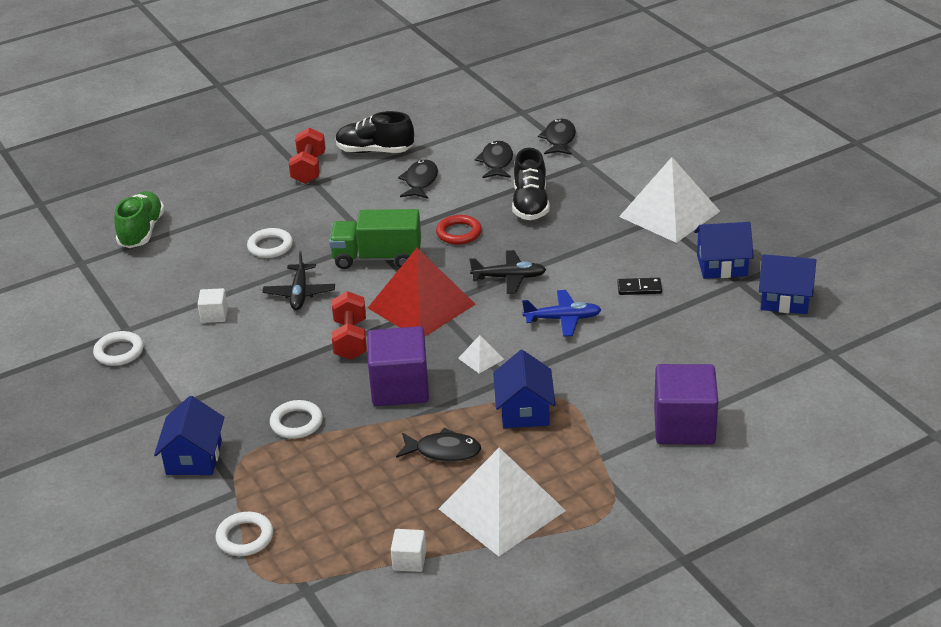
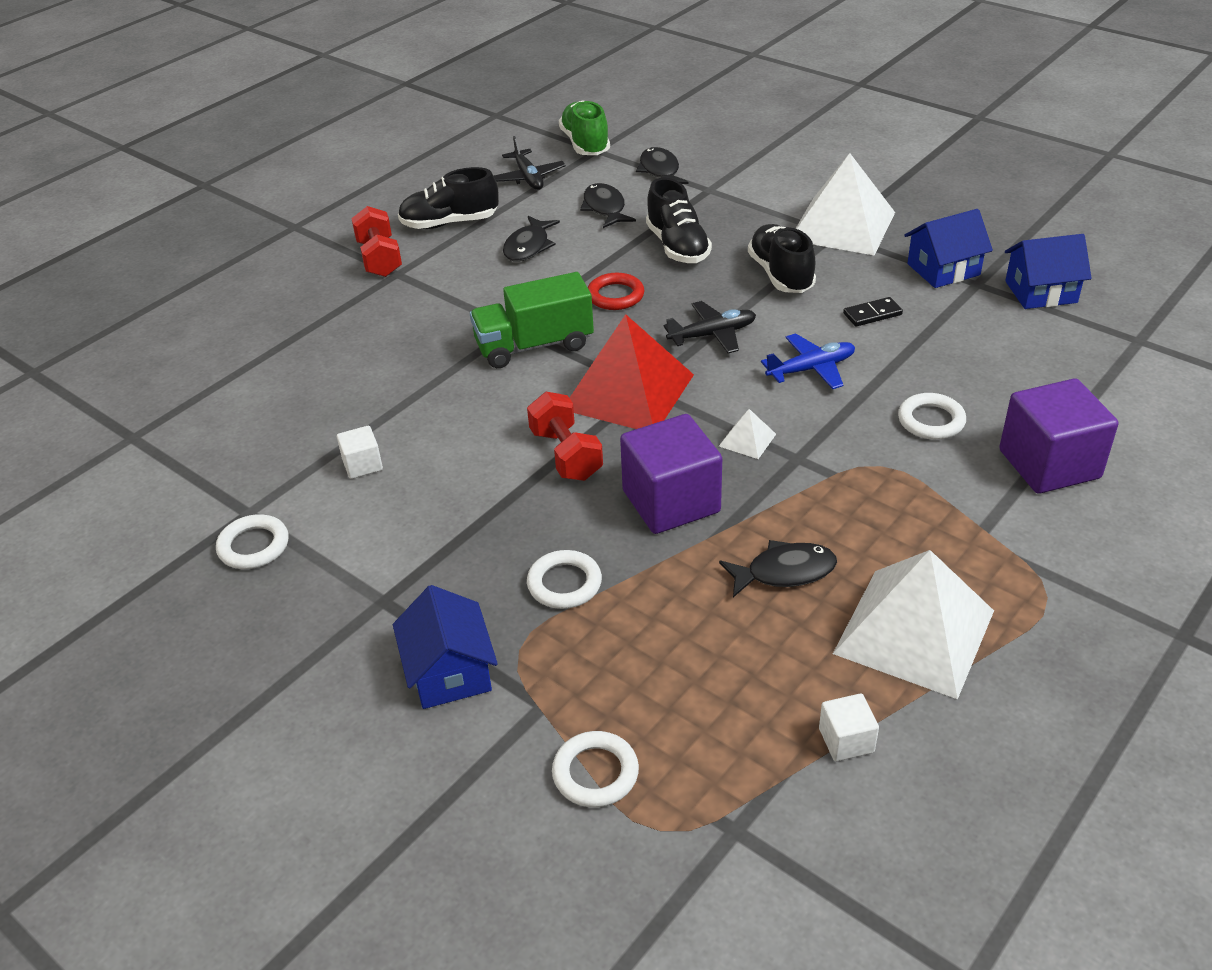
camera: 20 degrees left, 5 degrees up
(141, 232) = (199, 378): green shoe -> green shoe (585, 144)
(270, 246) = (386, 360): white ring -> white ring (931, 421)
(299, 293) = (461, 411): black plane -> black plane (528, 178)
(420, 181) = (528, 246): black fish -> black fish turned 150 degrees counterclockwise
(524, 410) = (847, 492): blue house -> none
(592, 243) = (781, 275): none -> black shoe

